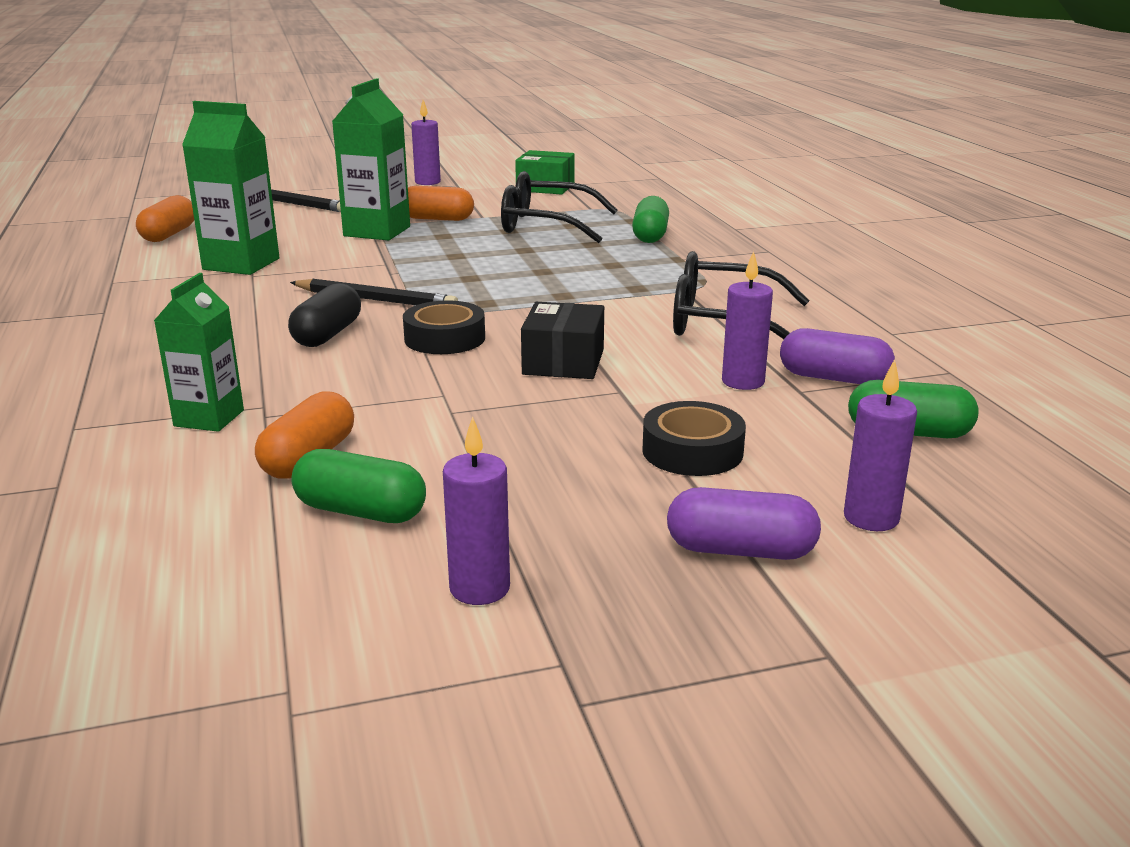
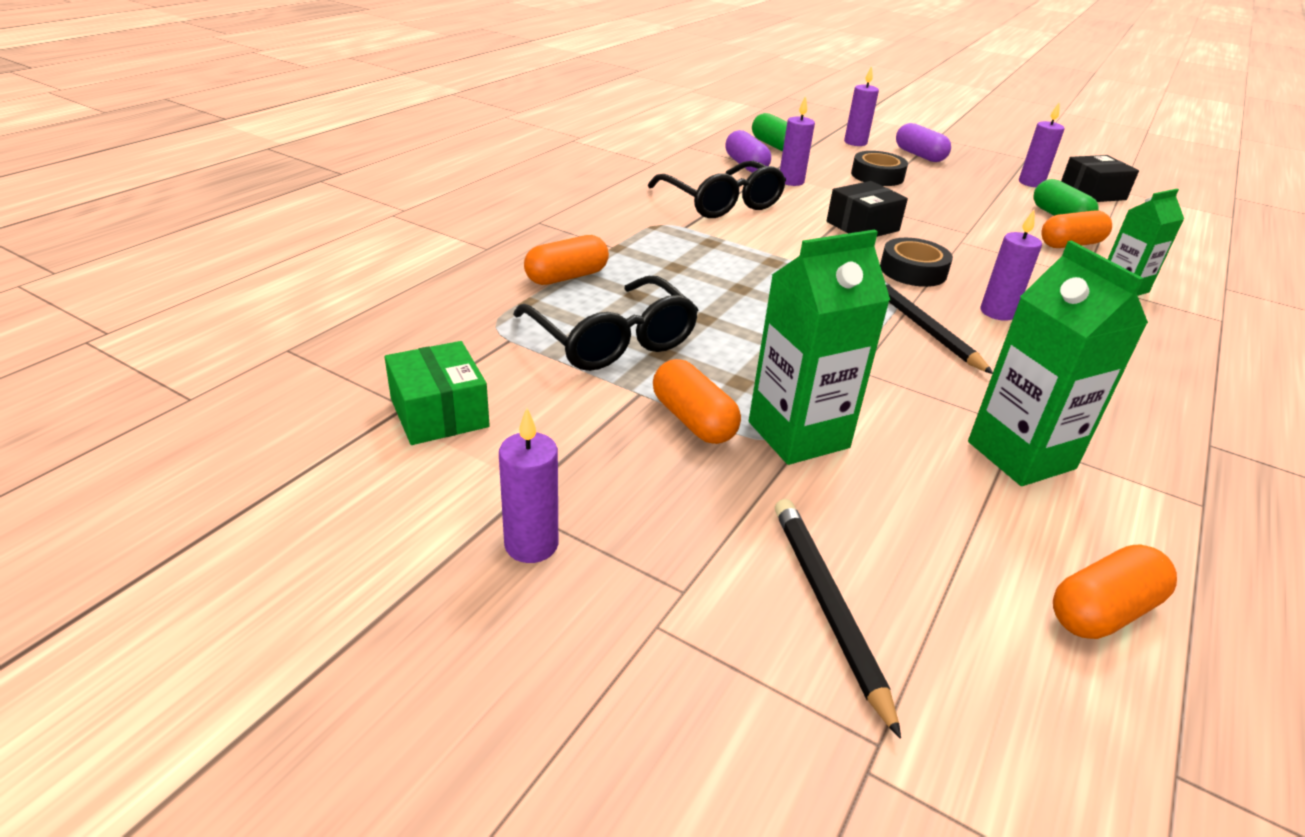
camera: 135 degrees left, 10 degrees up
(327, 334) = (997, 312): black capsule -> purple candle
(346, 632) = (1092, 193): none -> black box
(650, 235) = (567, 277): green capsule -> orange capsule

